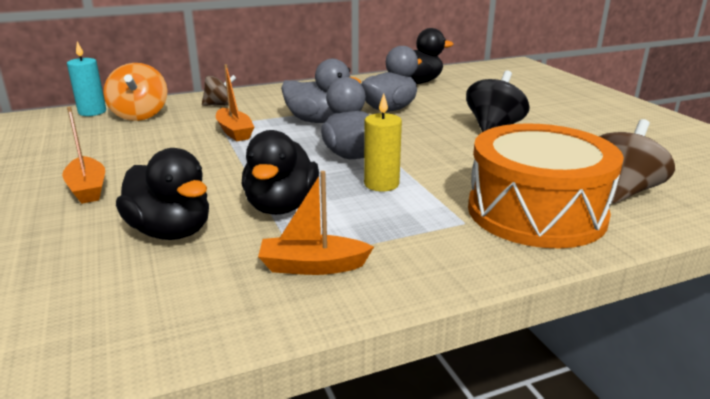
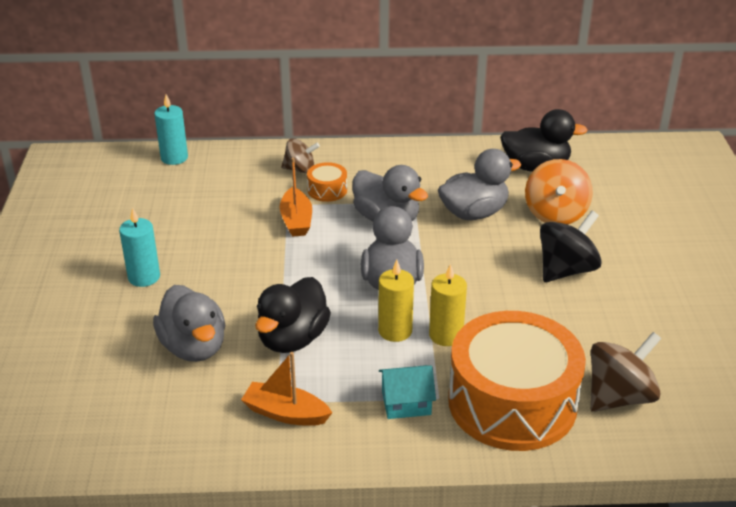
camera: 20 degrees right, 10 degrees up
(87, 189) = (144, 277): orange boat -> turquoise candle
(140, 115) = (217, 173): orange spinning top -> orange spinning top (555, 214)
(171, 232) = (194, 347): black duck -> grey duck
(252, 112) = (327, 190): none -> orange drum
(431, 179) = (446, 335): none -> yellow candle
(436, 232) = (406, 403): none -> turquoise house

